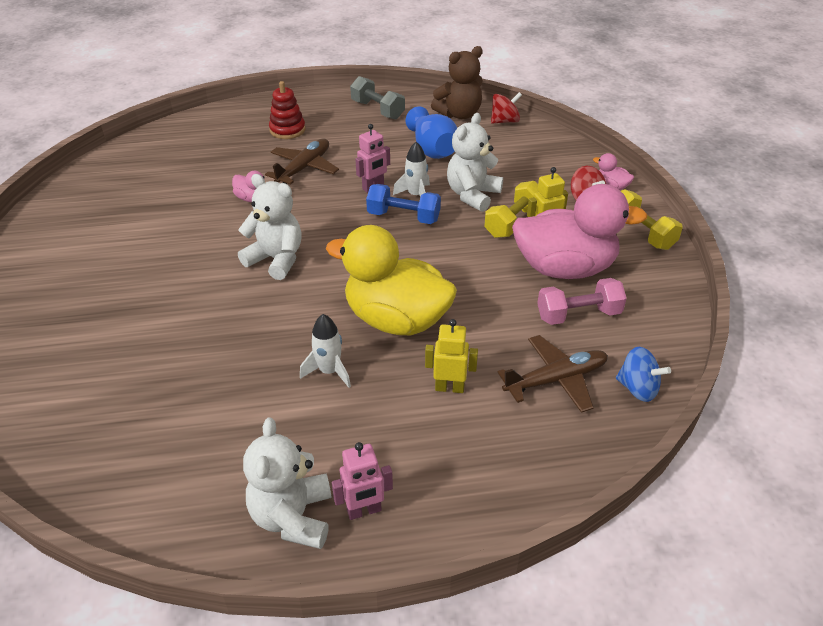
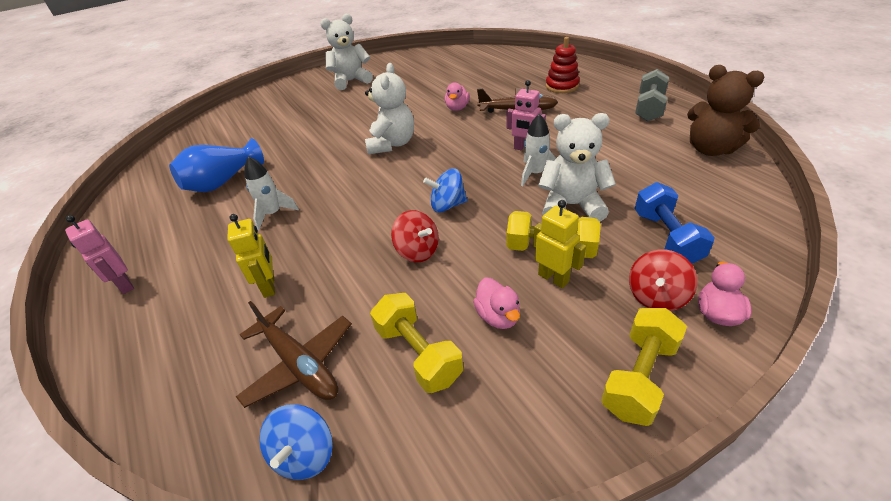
camera: 70 degrees right, 0 degrees up
(293, 517) = (122, 252): white teddy bear -> white teddy bear (351, 81)
(396, 320) = (348, 225): yellow duck -> none
(403, 217) = (496, 179): blue dumbbell -> blue dumbbell (666, 237)
(418, 254) = (447, 205): none -> blue spinning top
(432, 149) = (623, 157): blue vase -> blue vase (222, 182)
(504, 121) = (743, 181): red spinning top -> red spinning top (417, 251)
(565, 268) = (498, 316): pink duck -> pink duck, size x0.41
(578, 315) = (418, 353): pink dumbbell -> yellow dumbbell

